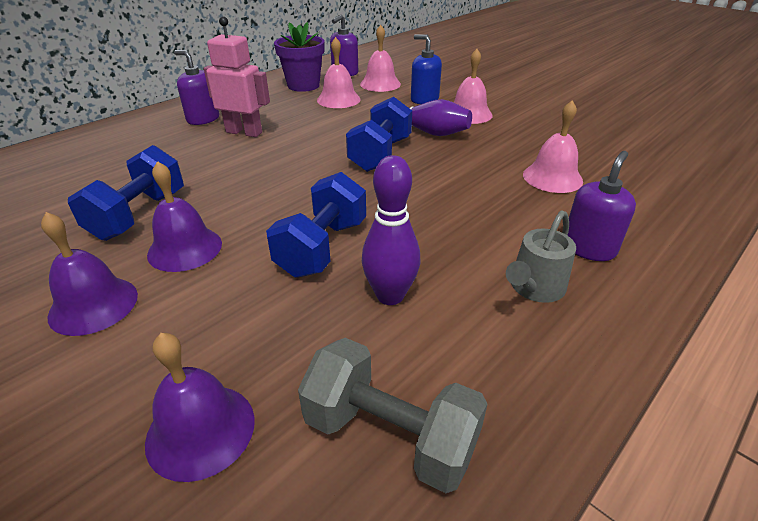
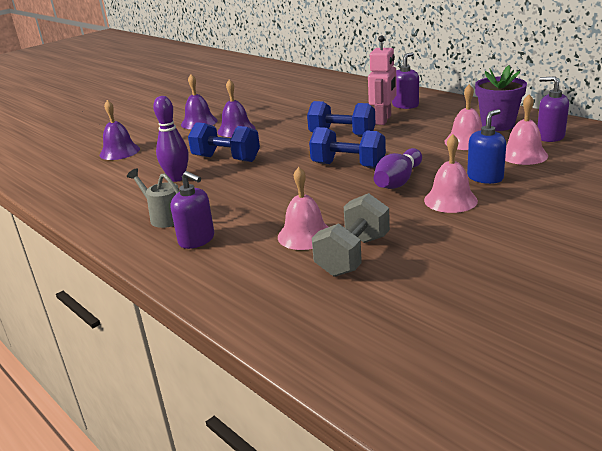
camera: 95 degrees right, 10 degrees down
(139, 215) = (271, 115): blue dumbbell -> blue dumbbell (342, 135)
(390, 435) = (94, 183): grey dumbbell -> grey dumbbell (353, 255)

